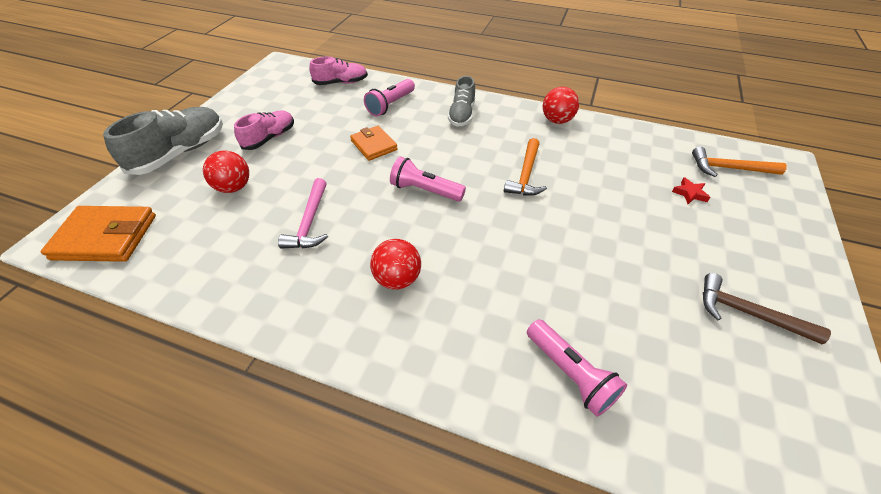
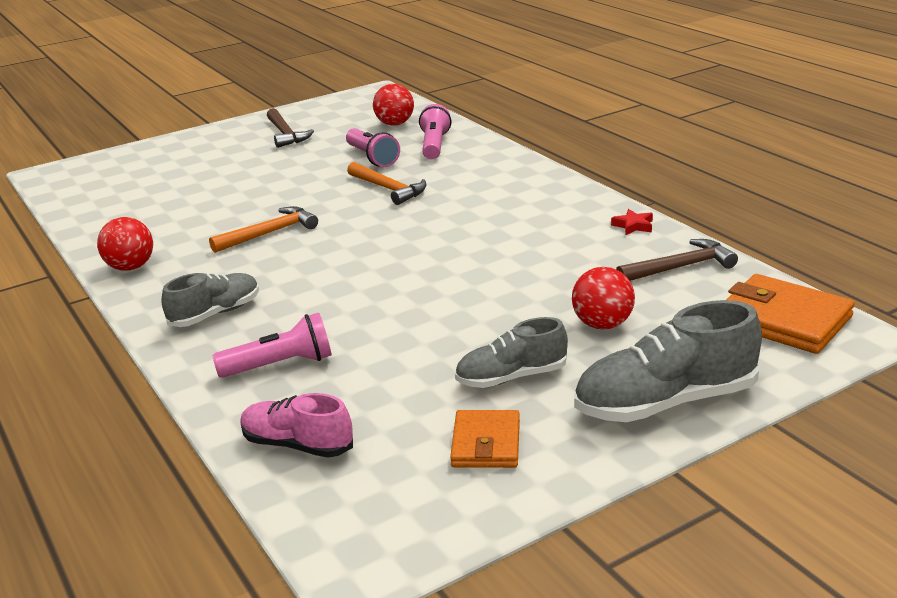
camera: 140 degrees left, 20 degrees down
(191, 263) = (680, 267): none -> brown hammer
(270, 138) = (511, 377): pink shoe -> grey shoe
(309, 222) = (535, 263): pink hammer -> none
(374, 145) = (380, 315): orange wallet -> orange wallet (486, 443)
(397, 279) = (492, 206): red ball -> red ball (395, 124)
(425, 190) = (387, 252): pink flashlight -> pink flashlight (372, 158)
(689, 193) = (170, 181): red star -> red star (633, 226)
(729, 168) = (97, 184): orange hammer -> orange hammer (388, 189)

